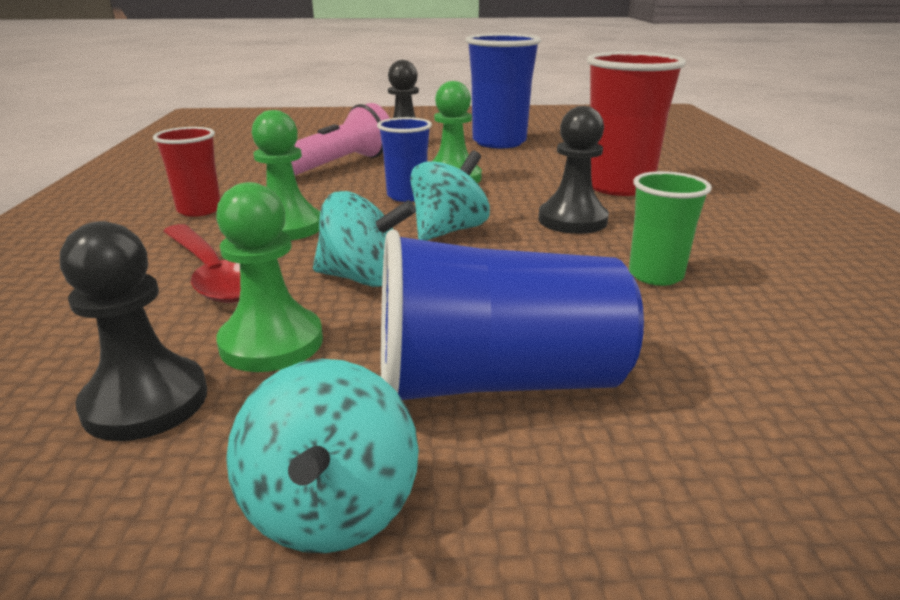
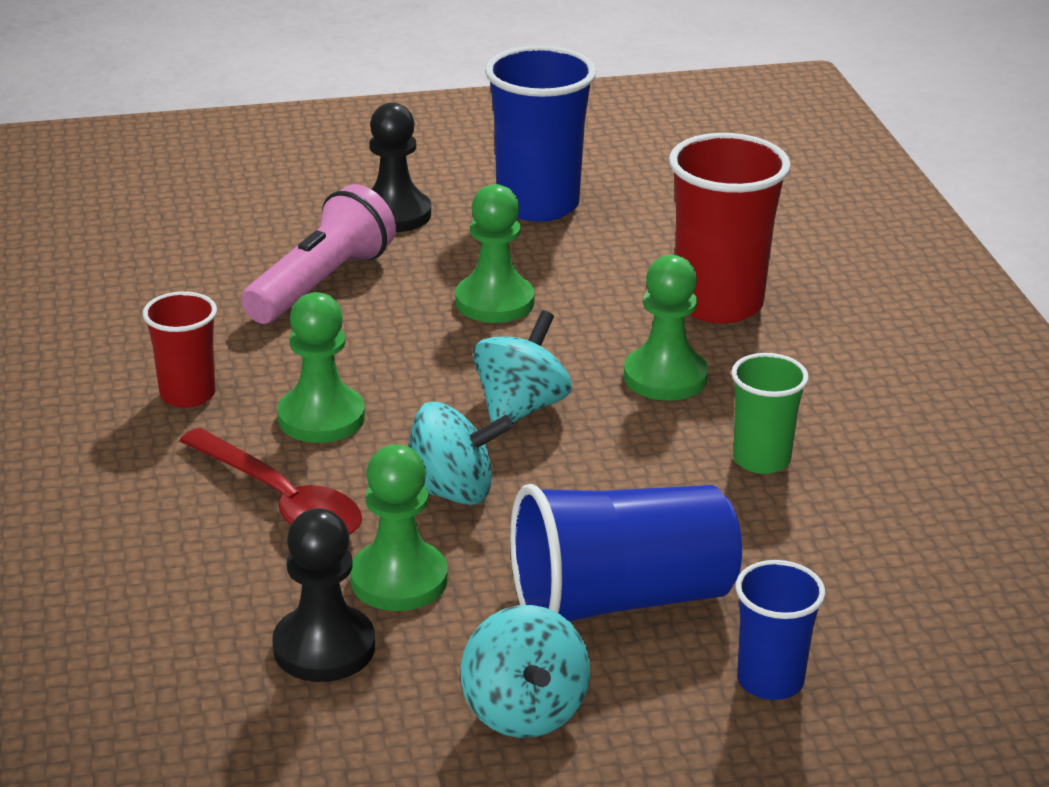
camera: 10 degrees left, 5 degrees up
(407, 196) = (446, 345): blue cup -> blue cup (770, 681)
(572, 220) = (665, 377): black pawn -> green pawn

